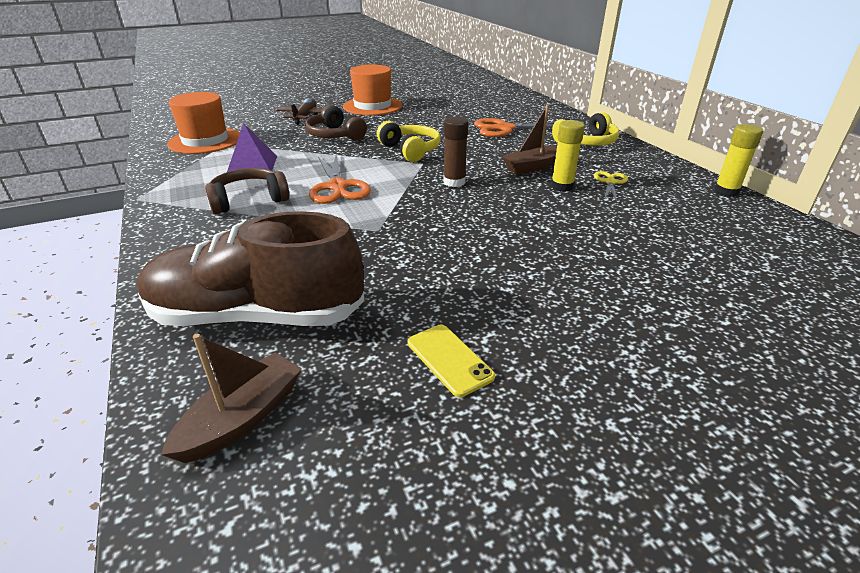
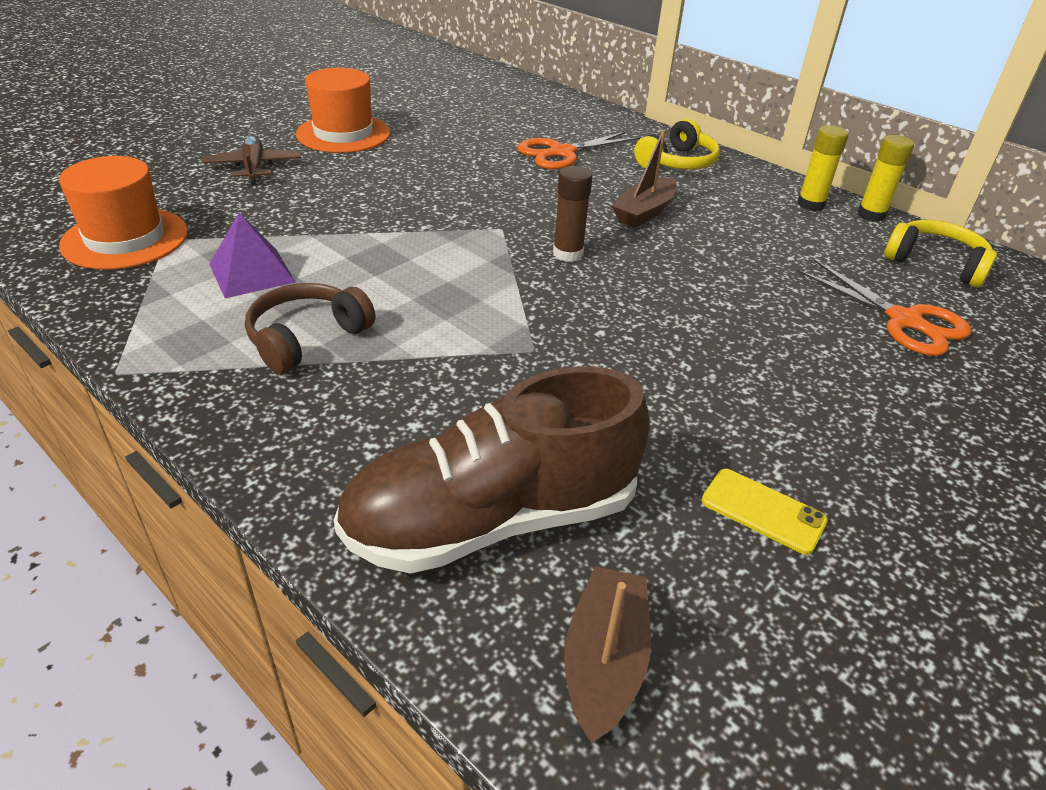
camera: 25 degrees left, 5 degrees up
(335, 135) = (333, 197): brown headphones -> none
(337, 187) = (418, 290): orange scissors -> orange scissors (904, 321)
(410, 150) = (466, 208): yellow headphones -> yellow headphones (935, 264)
(562, 186) = (699, 238): yellow glue stick -> yellow glue stick (810, 204)
(610, 182) = (747, 222): yellow scissors -> none

